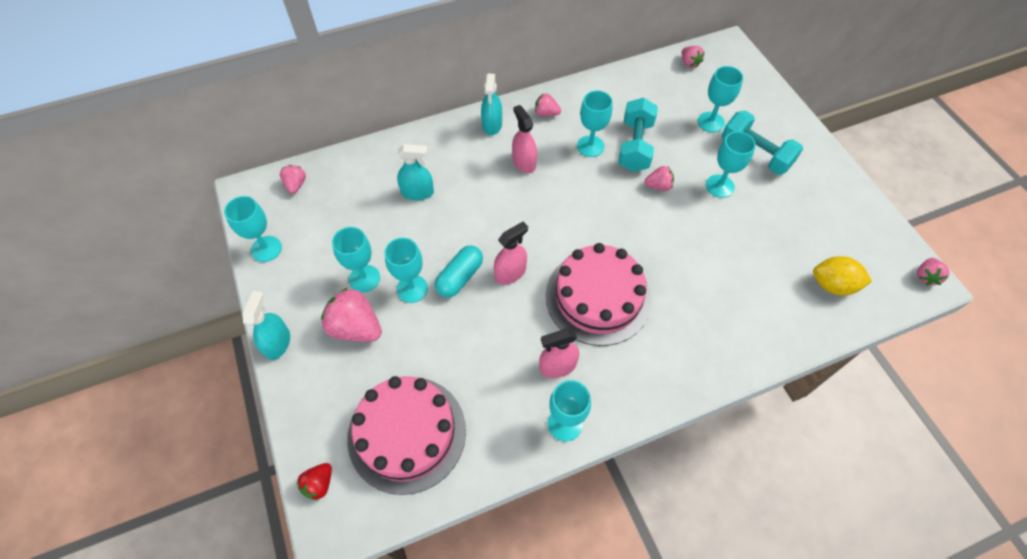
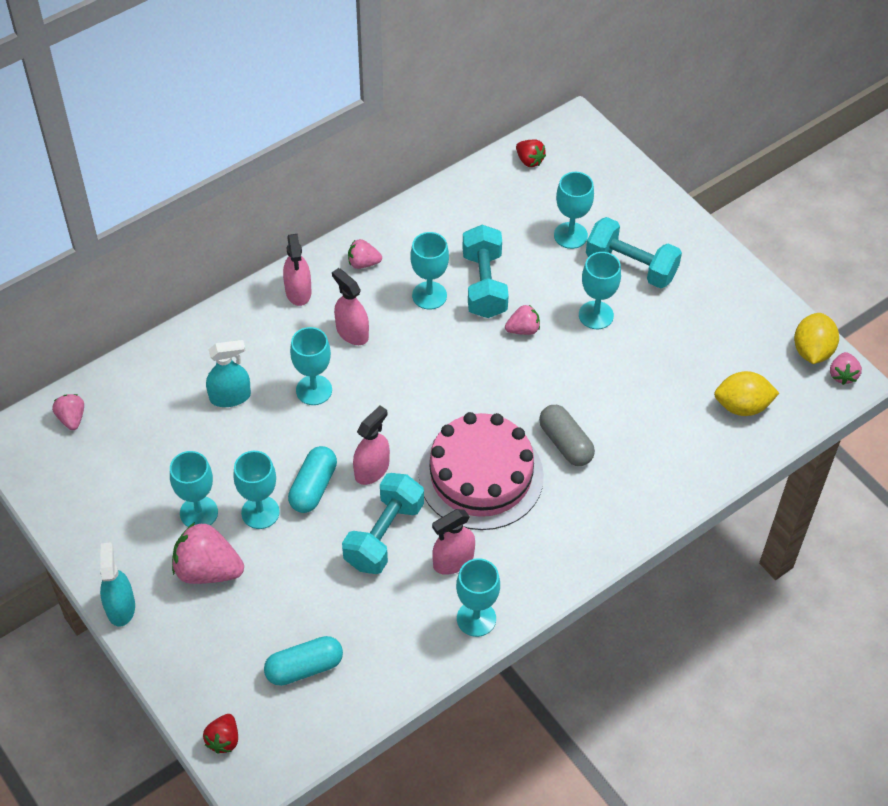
camera: 15 degrees left, 5 degrees down
(266, 249) = (64, 503): turquoise goblet -> turquoise goblet (314, 390)
(407, 433) = (304, 668): pink cake -> turquoise capsule
(492, 125) = (298, 291): turquoise spray bottle -> pink spray bottle
(505, 330) = (384, 535): none -> turquoise dumbbell
(674, 285) = (565, 443): none -> grey capsule
(689, 63) = (529, 160): pink strawberry -> red strawberry
(900, 250) = (812, 351): none -> yellow lemon

